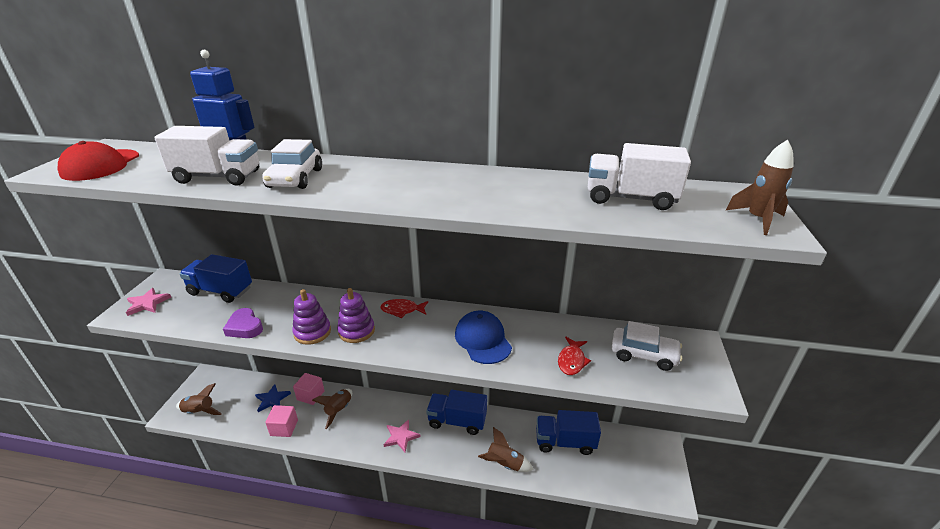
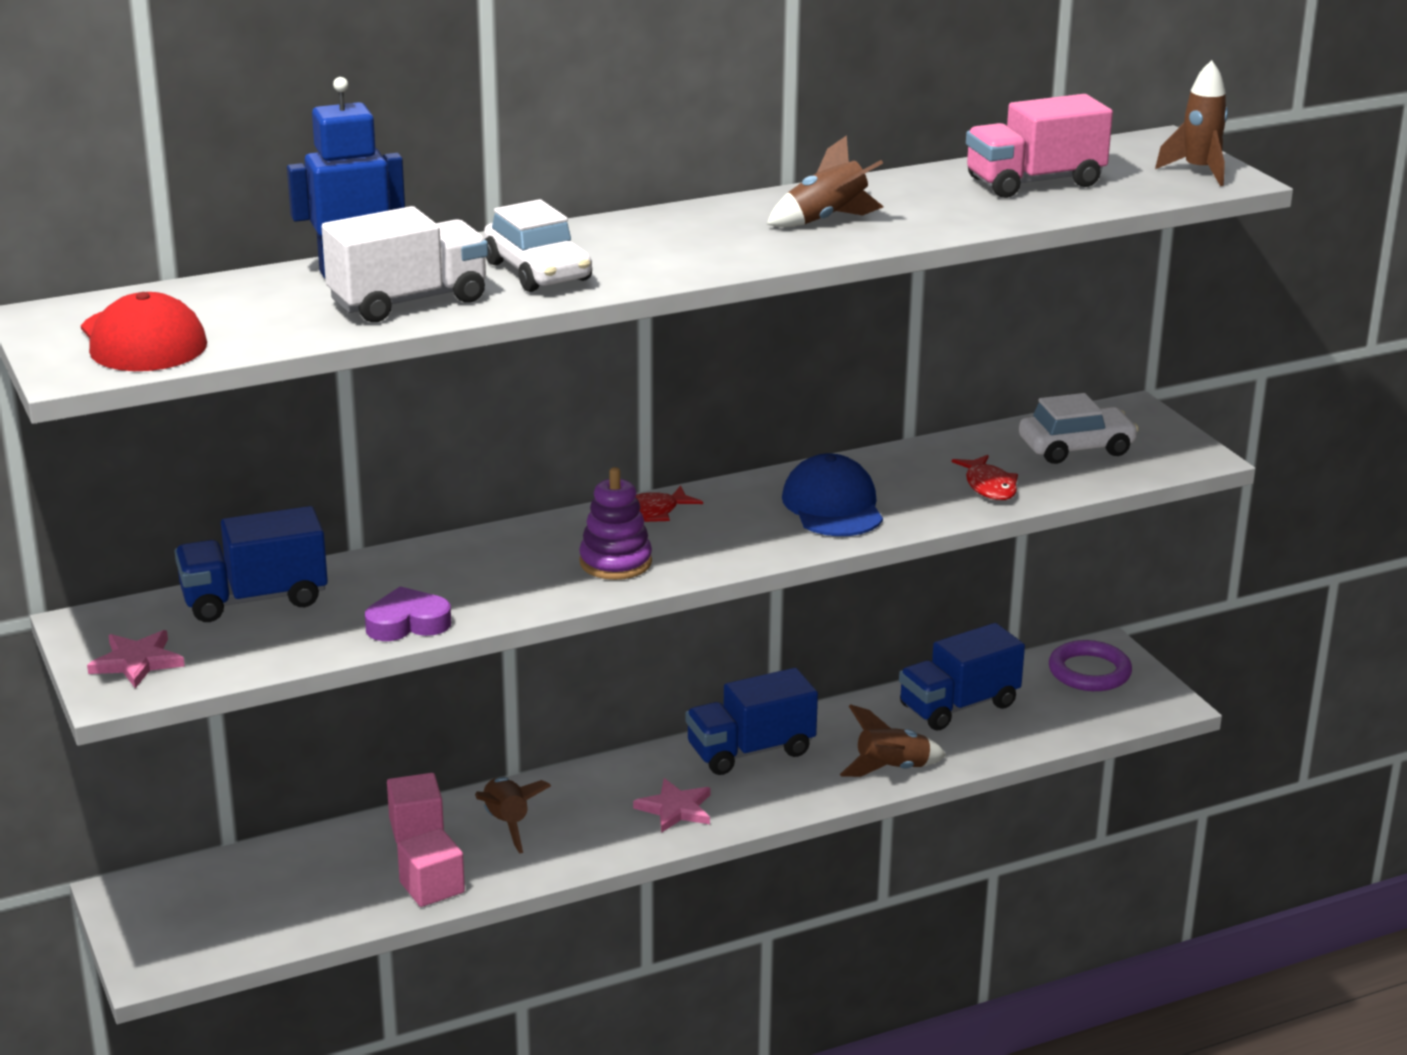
camera: 35 degrees left, 5 degrees down
(200, 411) = (208, 940): brown rocket -> brown rocket (826, 220)
(245, 327) = (407, 623): purple heart -> purple heart turned 150 degrees clockwise
(272, 399) = (342, 864): blue star -> none
(312, 332) = (542, 588): purple stacking toy -> none
(482, 340) = (833, 506): blue cap -> blue cap turned 45 degrees clockwise
(630, 198) = (1034, 182): white truck -> pink truck
(644, 453) = (1089, 672): none -> purple ring

